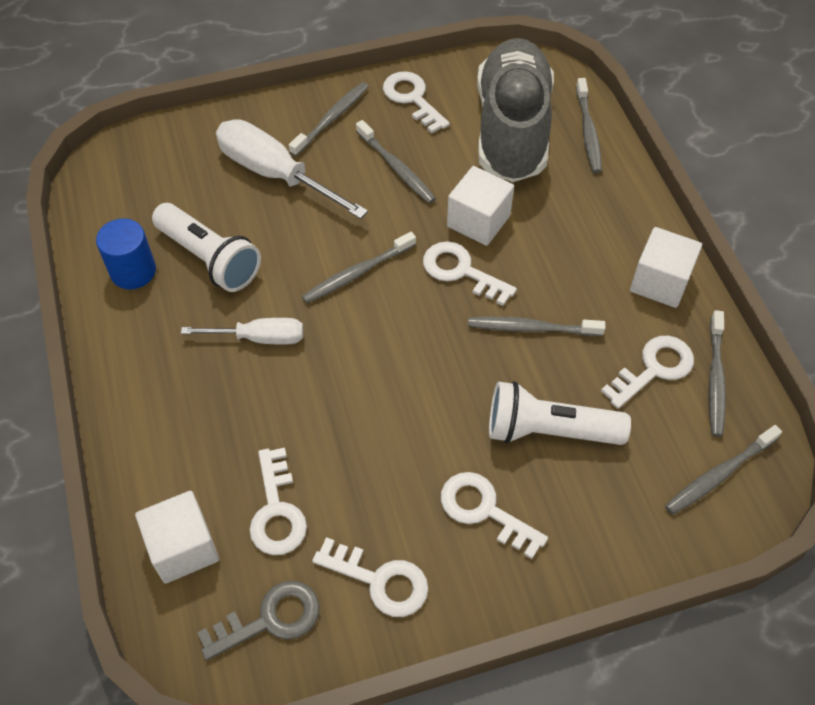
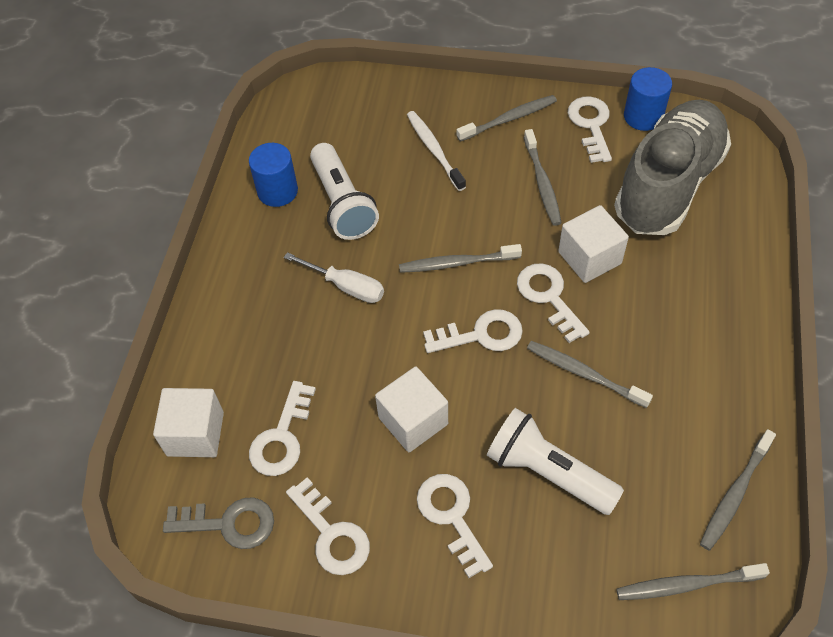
camera: 30 degrees right, 0 degrees up
(274, 173) = (434, 150): white screwdriver -> white toothbrush
(455, 75) = (643, 116): none -> blue cylinder
(588, 131) = (741, 212): grey toothbrush -> none
(654, 369) = (679, 459): white key -> white key (481, 335)
(660, 282) = (732, 381): white cube -> white cube (413, 421)

